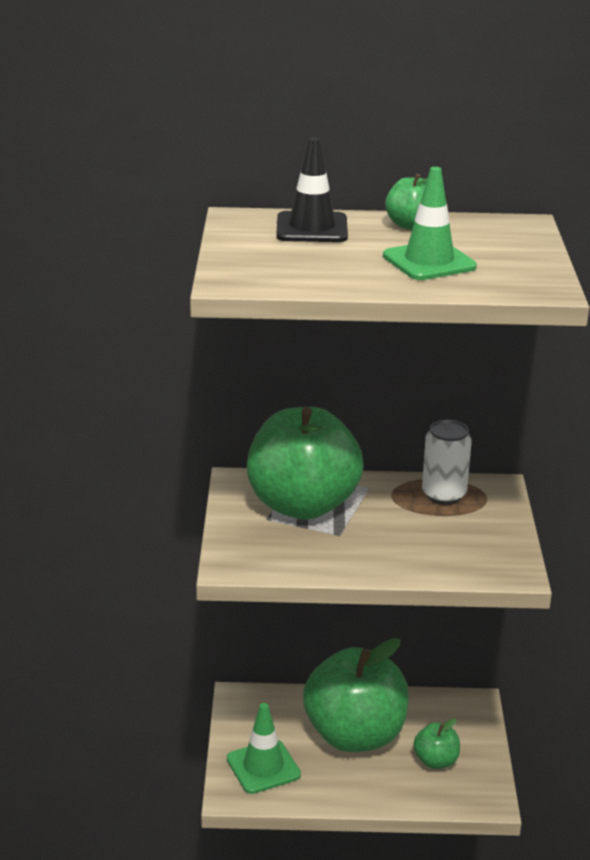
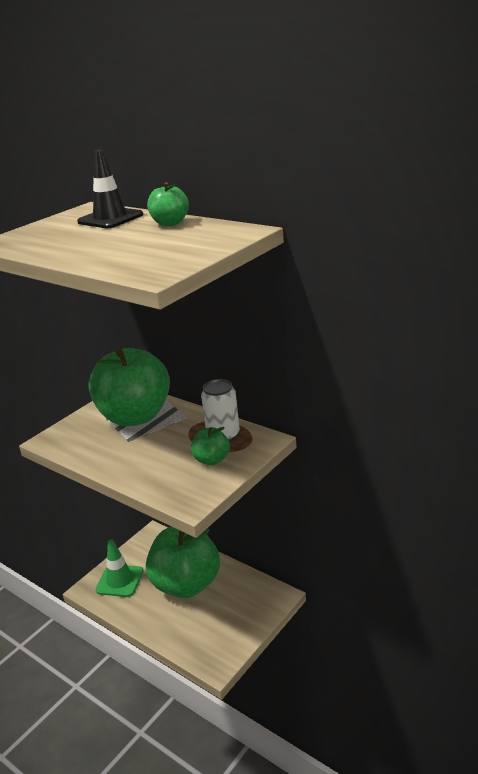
camera: 40 degrees right, 0 degrees up
(429, 262) = (126, 246): green traffic cone -> none
(436, 761) = (213, 623): green apple -> green apple (212, 460)

